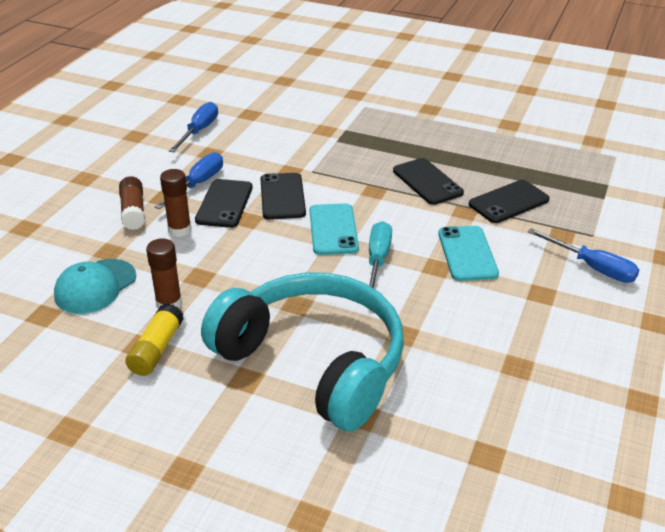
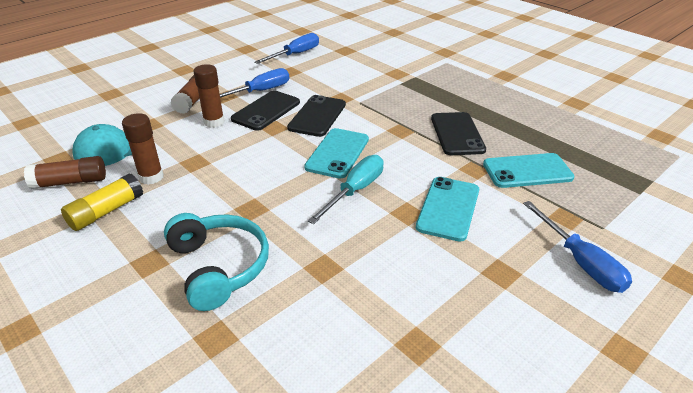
camera: 25 degrees right, 0 degrees up
(85, 333) = (70, 182): none -> brown glue stick
(313, 362) = (218, 267): turquoise headphones -> turquoise headphones, size x0.56
(508, 202) = (527, 171): black phone -> turquoise phone

